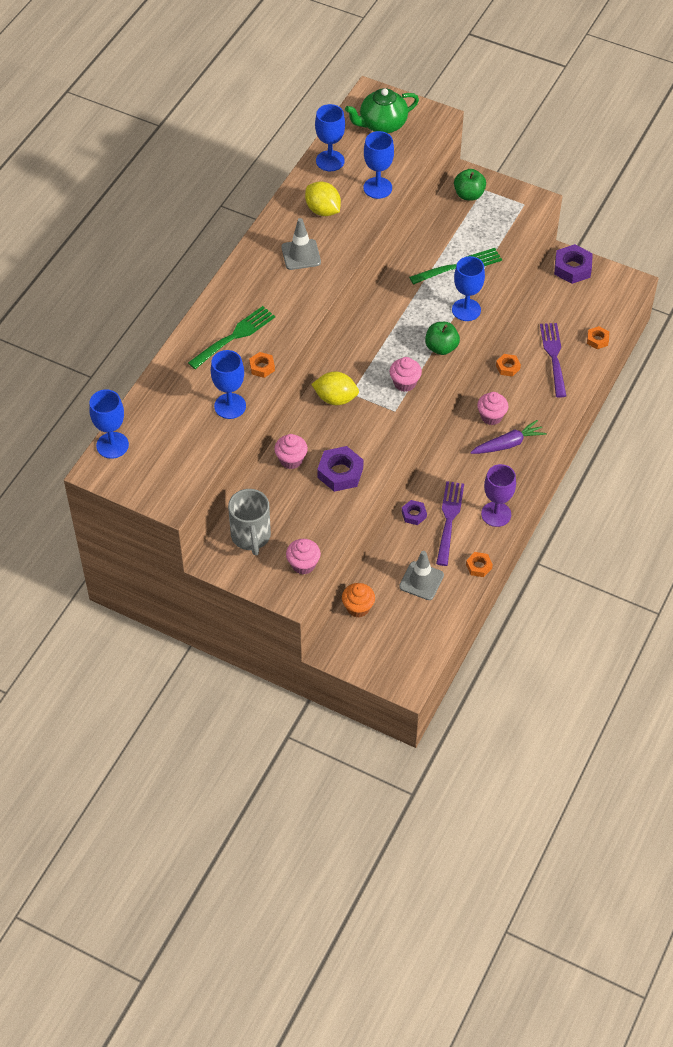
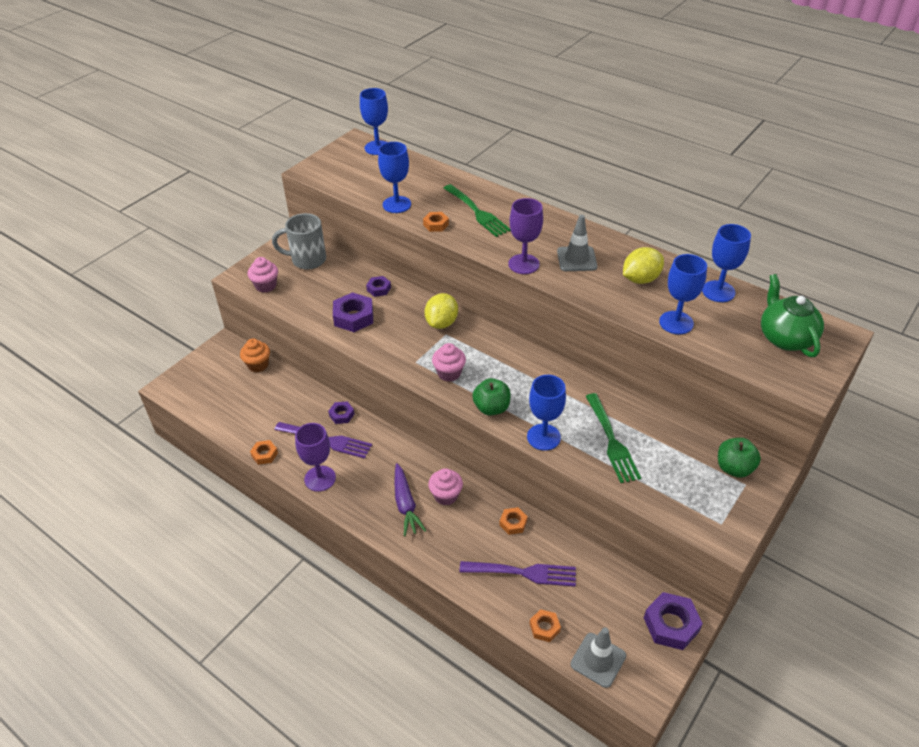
camera: 100 degrees right, 10 degrees down
(291, 460) = (379, 289): pink cupcake -> purple nut
(316, 292) = (523, 264): none -> purple goblet
(421, 581) = (266, 410): grey traffic cone -> grey traffic cone (598, 660)

